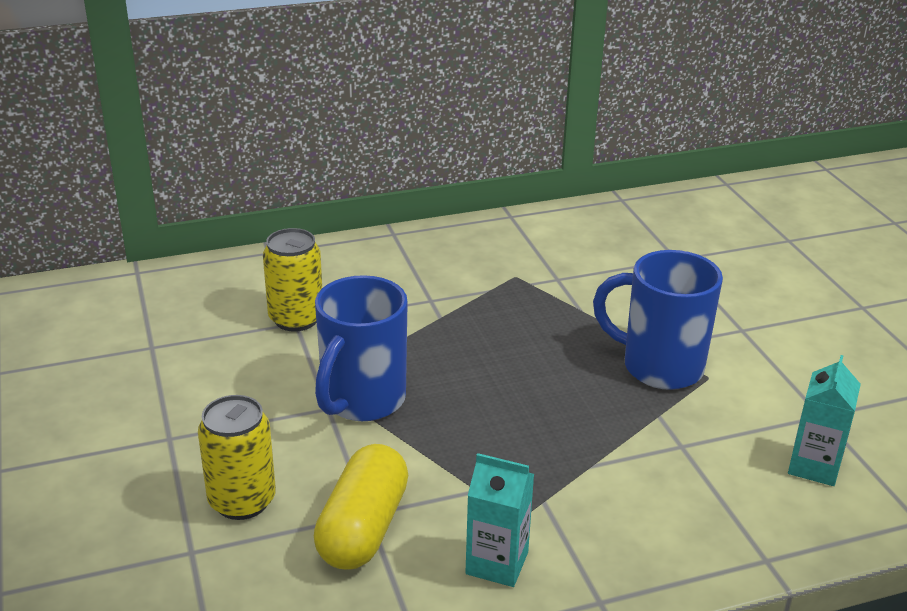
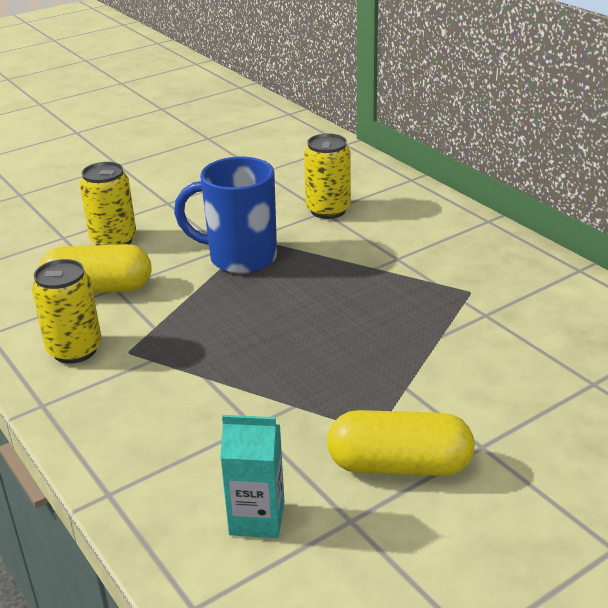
camera: 75 degrees right, 0 degrees up
(497, 563) = (75, 350): turquoise carton -> yellow can
(659, 367) = (373, 395): blue mug -> none
(759, 375) = (399, 466): none -> yellow capsule

